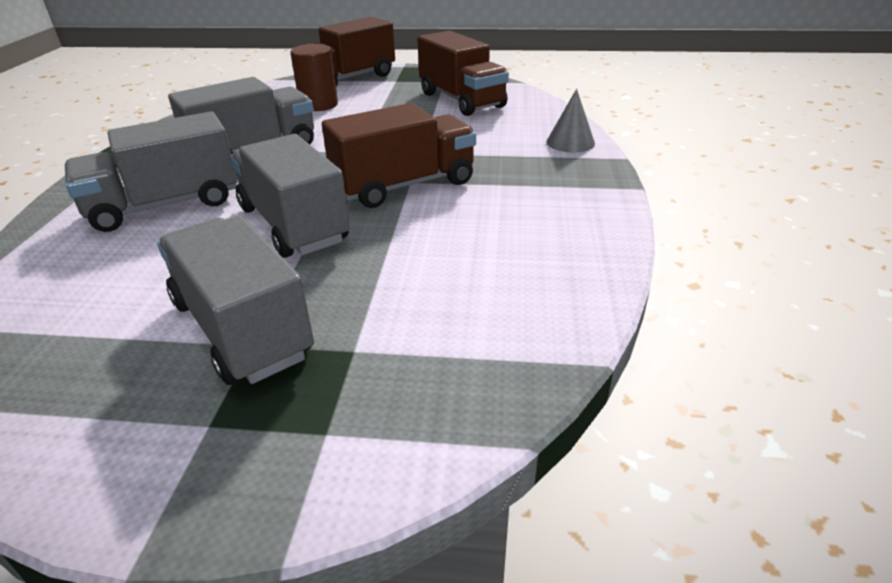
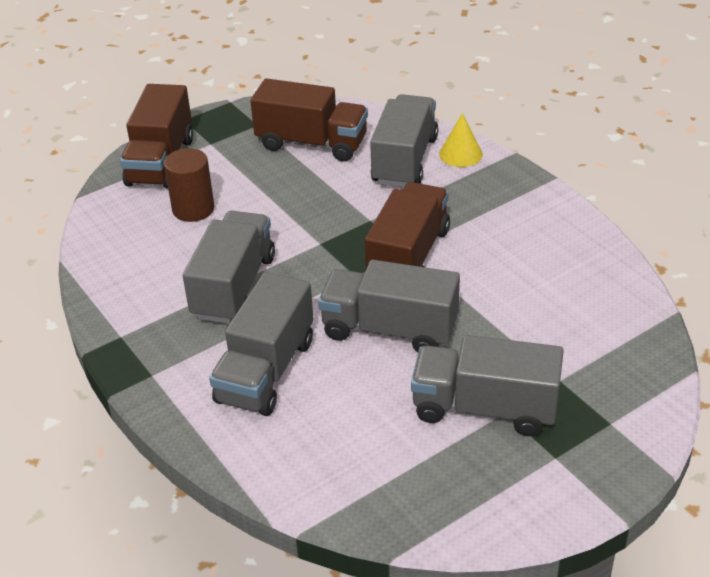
camera: 40 degrees left, 5 degrees up
(514, 130) = (404, 160): none -> grey truck
(570, 142) = (460, 154): grey cone -> yellow cone

